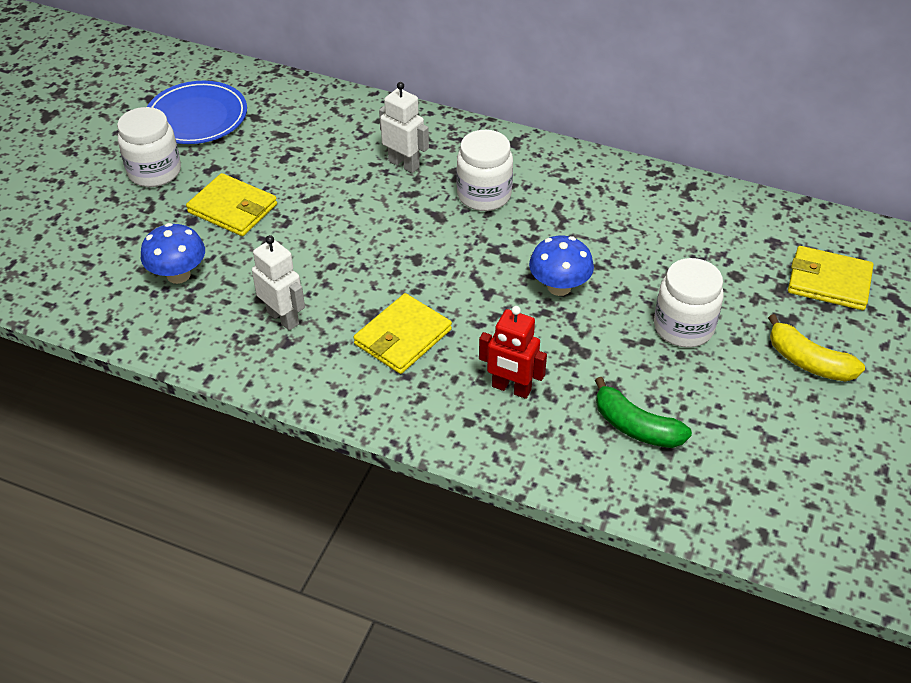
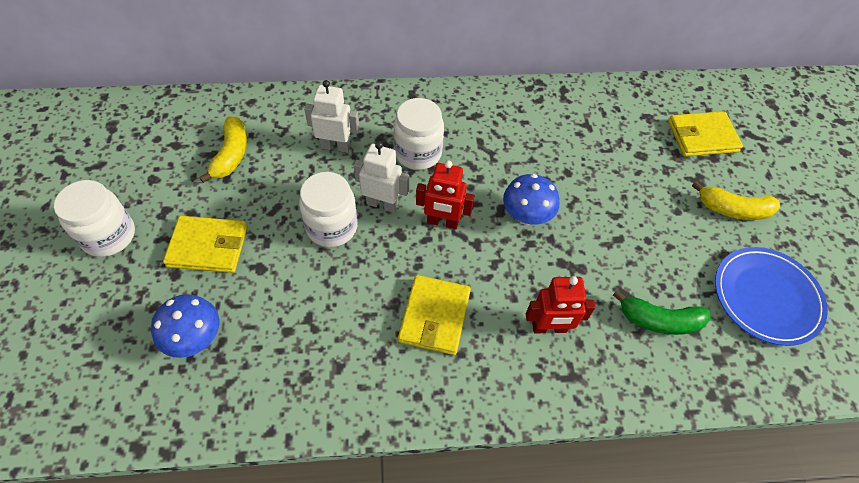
camera: 30 degrees left, 10 degrees up
(197, 117) = (119, 163): blue plate -> blue plate (766, 297)
(283, 318) = (320, 342): white robot -> white robot (382, 204)
(300, 140) = (231, 155): none -> yellow banana
(466, 263) = (442, 222): none -> red robot
(683, 327) = (635, 215): white jar -> white jar (331, 227)

